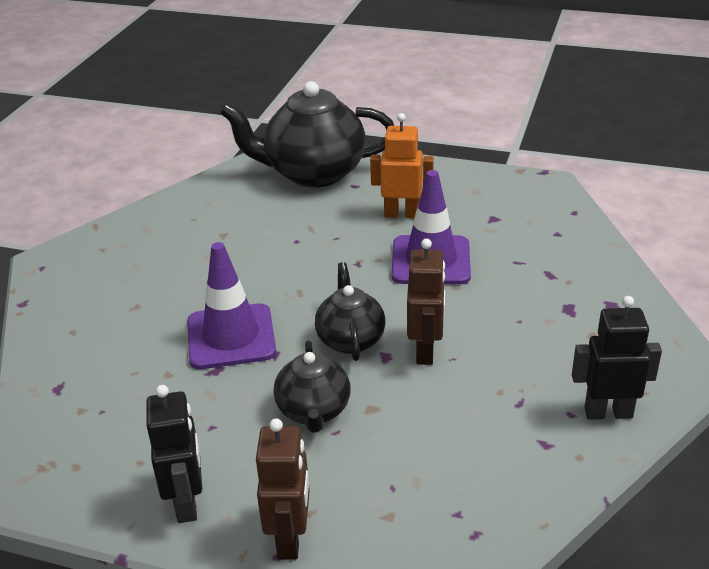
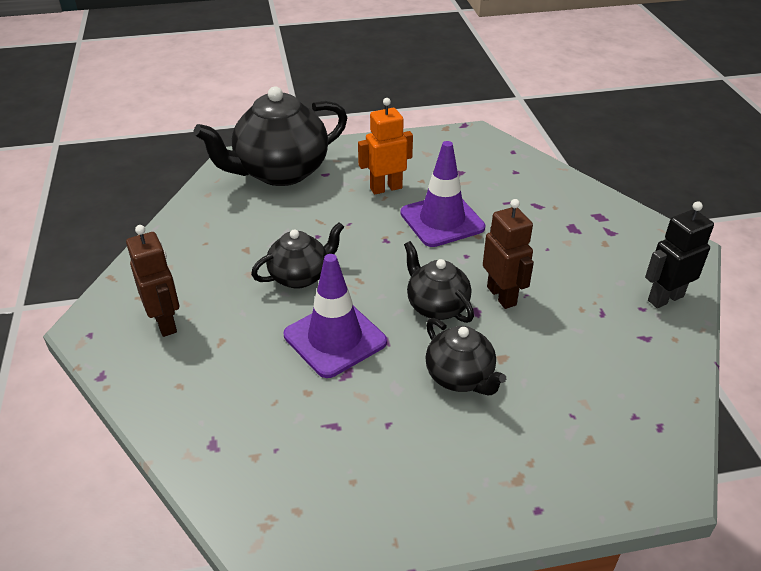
camera: 30 degrees left, 5 degrees up
(187, 503) = (426, 499): black robot -> none
(249, 272) = (300, 276): none -> black teapot
(290, 538) = (535, 491): brown robot -> brown robot (165, 323)

